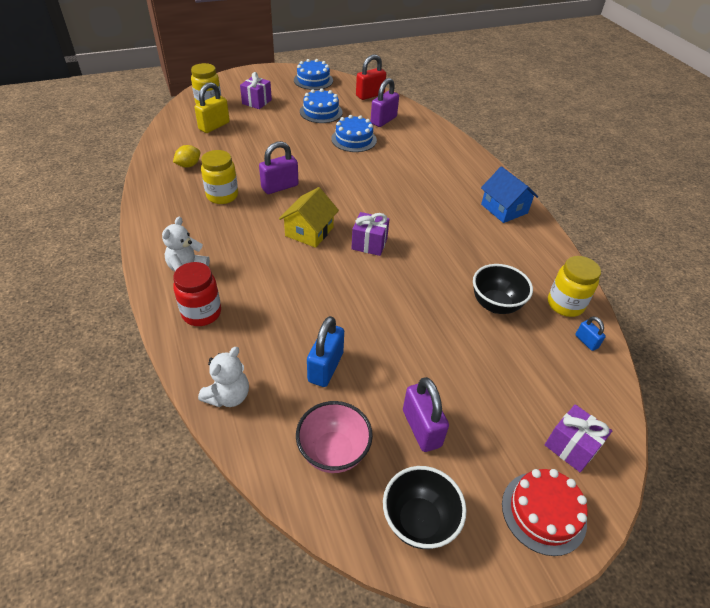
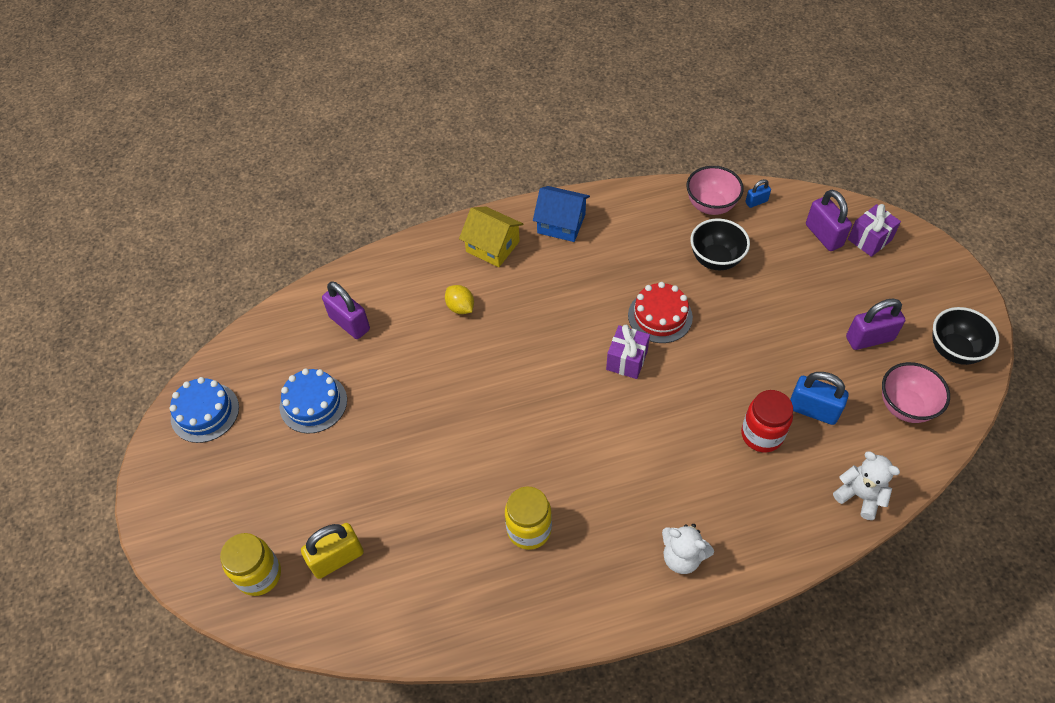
camera: 80 degrees left, 10 degrees up
(188, 165) = (450, 585): yellow lemon -> yellow lemon (460, 307)
(201, 313) = (752, 532): red jar -> red jar (761, 435)
(214, 126) = (337, 558): yellow padlock -> yellow padlock turned 75 degrees counterclockwise
(256, 102) = (265, 497): purple gift -> none
(280, 187) = (510, 457): purple padlock -> purple padlock (823, 235)
(309, 231) = (605, 422): yellow house -> yellow house (492, 246)
(354, 139) = (398, 363): blue cake -> none
(370, 95) = (271, 335): red padlock -> none
(504, 209) = (561, 223): blue house -> blue house turned 45 degrees clockwise
(543, 512) = (930, 270): red cake -> red cake (660, 316)
(565, 304) = (710, 205): yellow jar -> pink bowl

